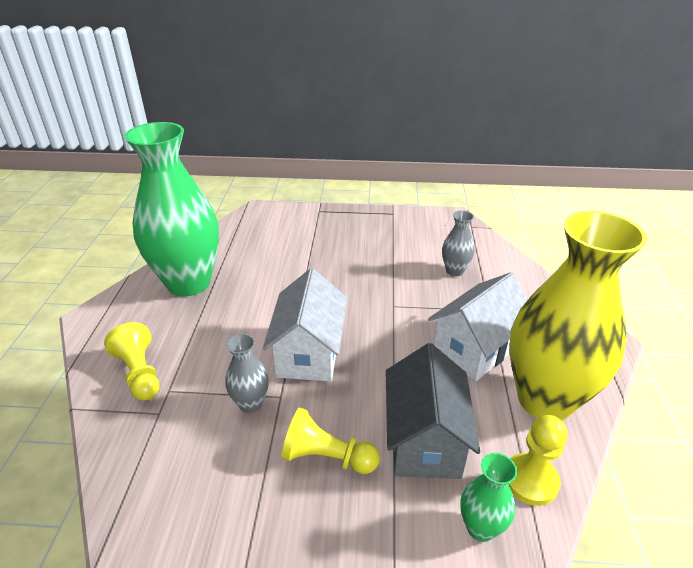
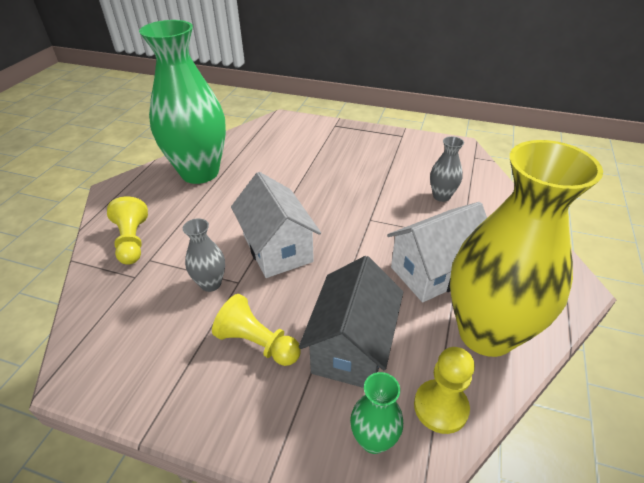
camera: 15 degrees right, 5 degrees up
(309, 352) = (277, 248): white house -> white house turned 45 degrees counterclockwise

